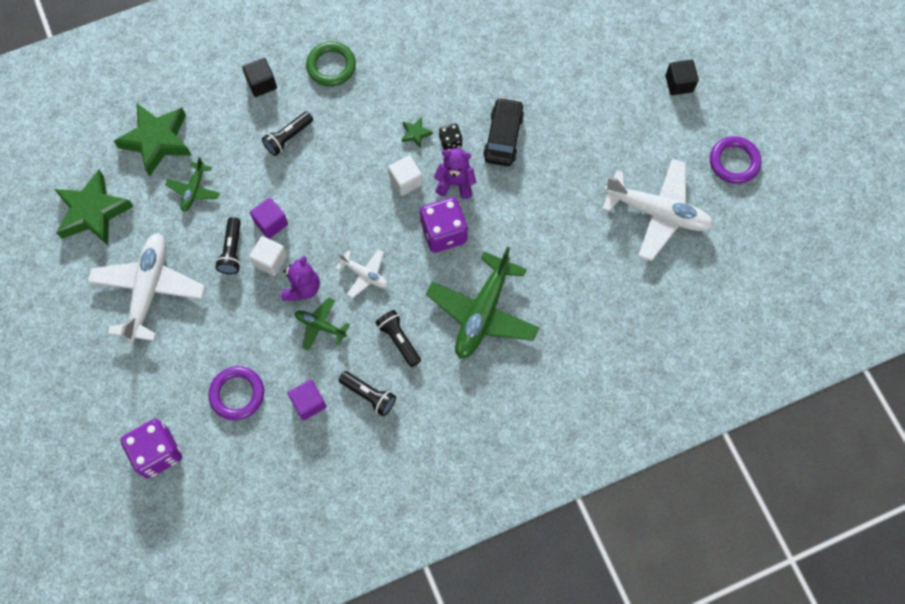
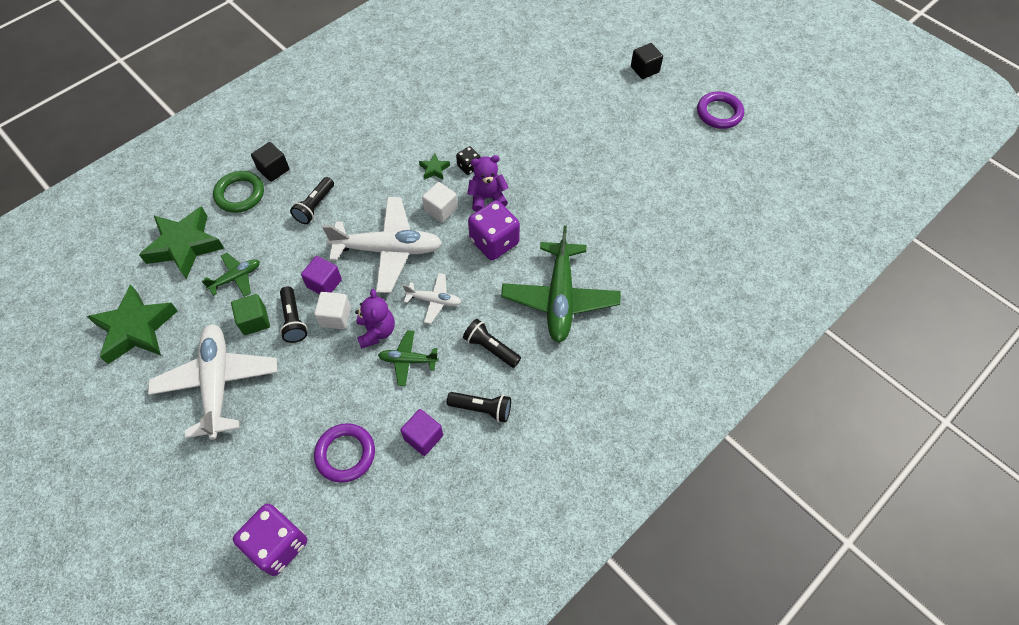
camera: 20 degrees left, 10 degrees down
(194, 190) = (236, 278): green plane -> green plane turned 120 degrees counterclockwise
(197, 240) = (254, 321): none -> green cube
(331, 66) = (335, 138): green ring -> green ring (240, 194)
(503, 137) = (514, 149): black car -> none
(657, 213) = (676, 169): white plane -> white plane (388, 250)

